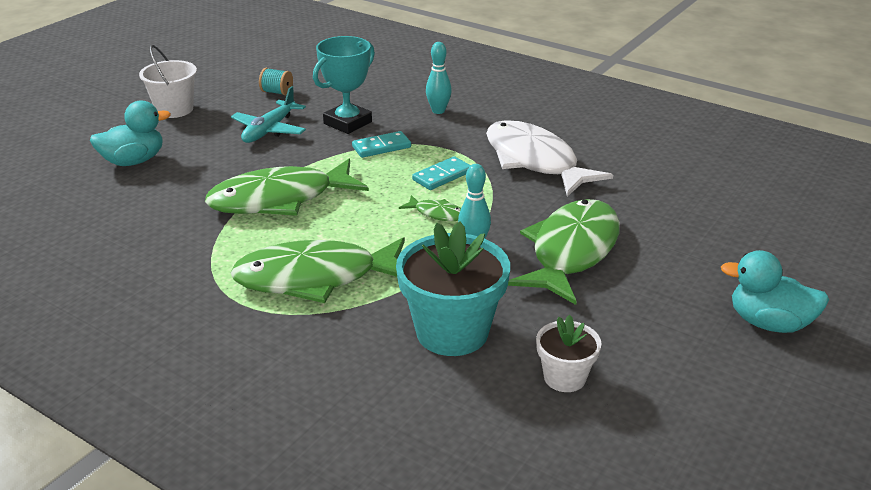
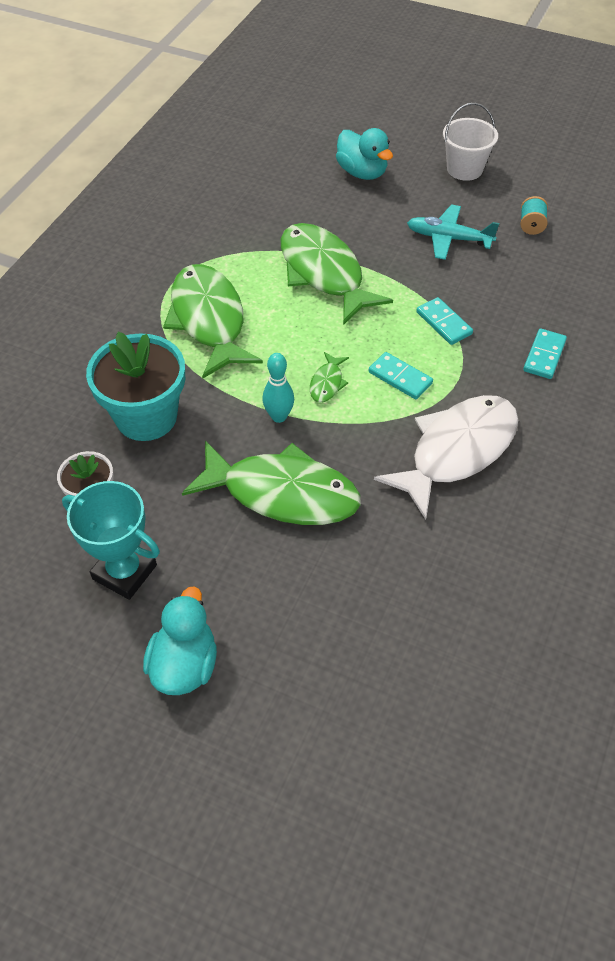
camera: 80 degrees right, 20 degrees up
(347, 123) = (486, 289): turquoise trophy -> turquoise trophy (125, 572)
(438, 111) = (544, 356): turquoise bowling pin -> turquoise domino

